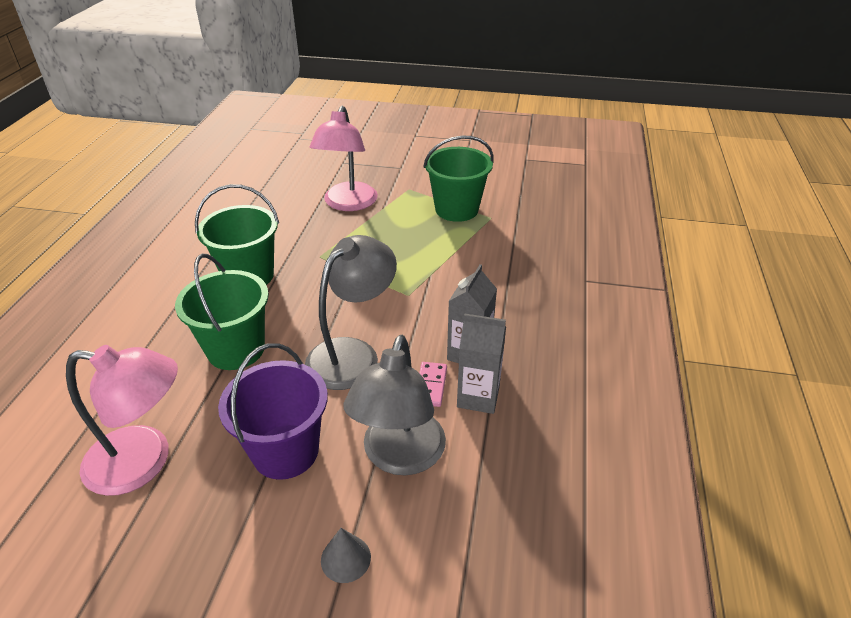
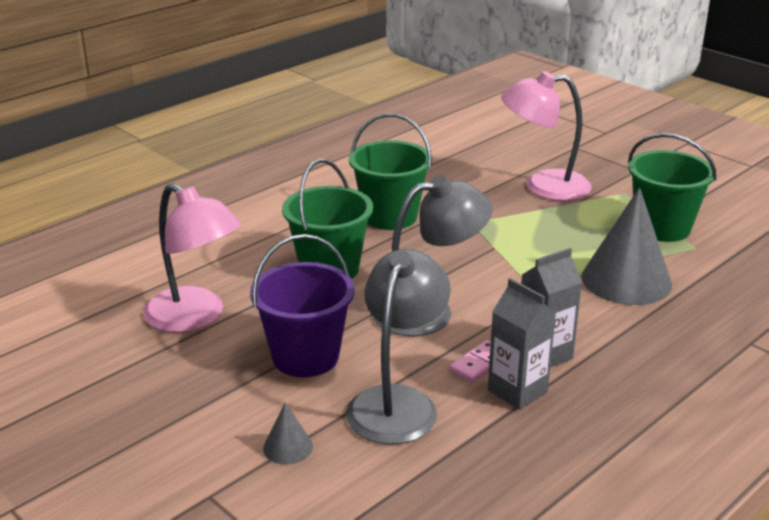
camera: 35 degrees right, 10 degrees down
(348, 204) = (543, 186): pink lamp -> pink lamp turned 45 degrees clockwise
(399, 457) = (397, 402): grey lamp -> grey lamp turned 150 degrees clockwise
(470, 262) = (626, 280): none -> grey cone

